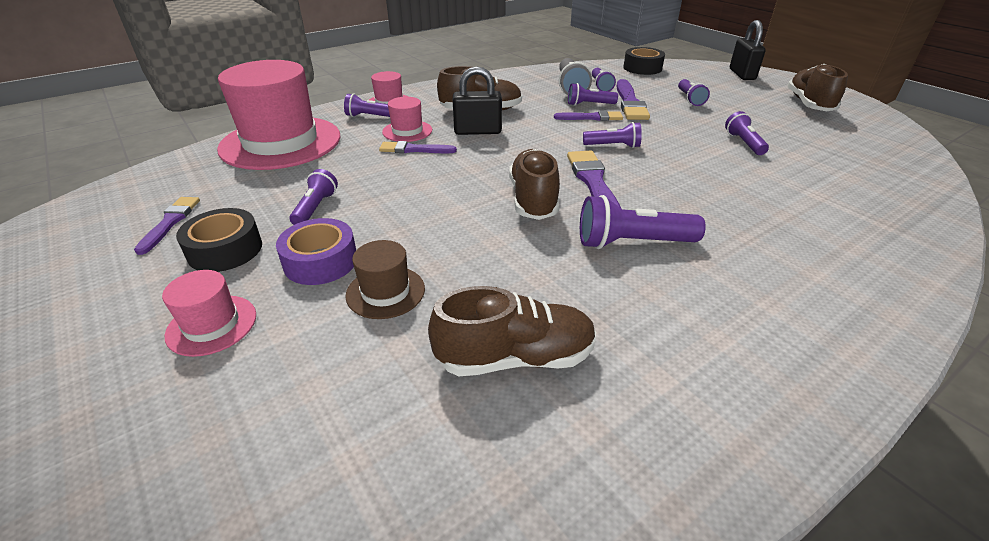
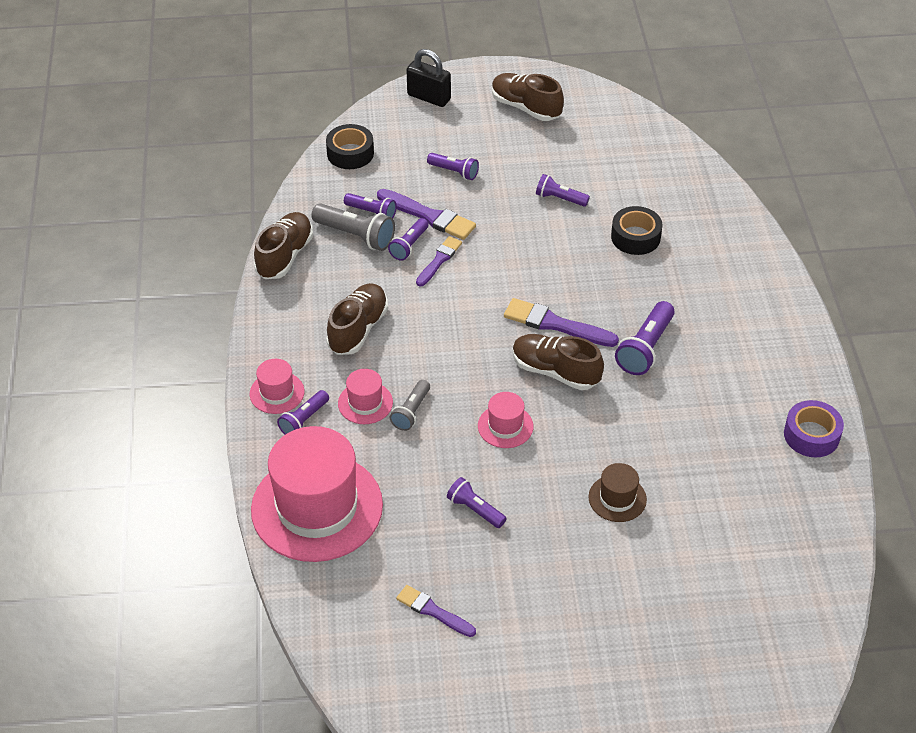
camera: 60 degrees left, 10 degrees up
(212, 325) = (597, 597): pink hat -> pink hat (505, 426)
(225, 250) = (504, 579): black tape -> black tape (635, 237)
(321, 261) = (558, 524): purple tape -> purple tape (811, 435)
(414, 149) = (411, 412): purple brush -> grey flashlight
(477, 131) = (406, 352): black padlock -> none
(515, 358) = (714, 459): brown shoe -> brown shoe (285, 256)
(613, 146) = (505, 278): purple flashlight -> none

